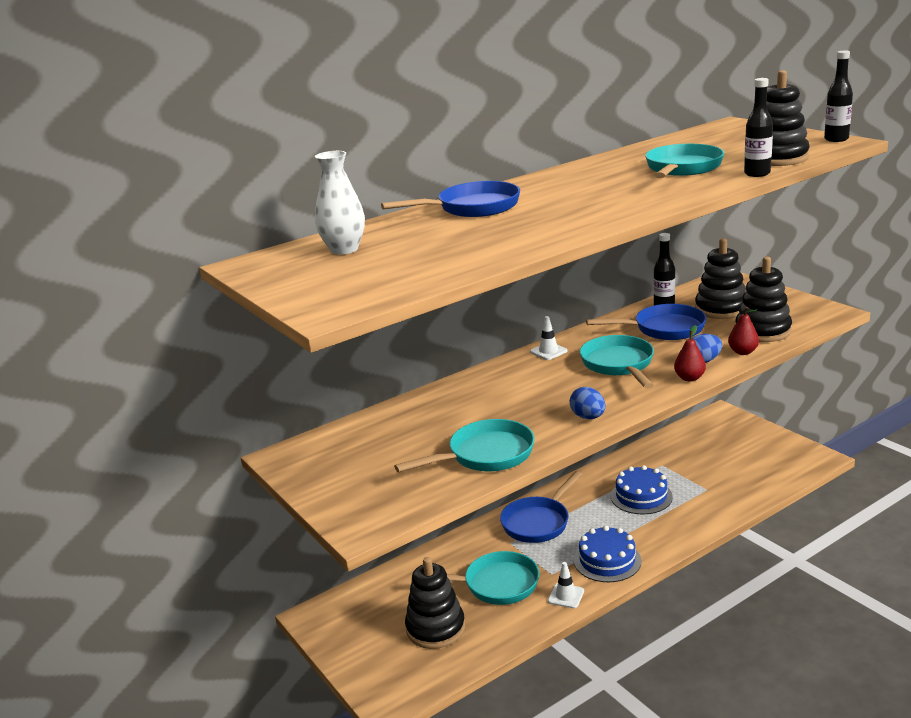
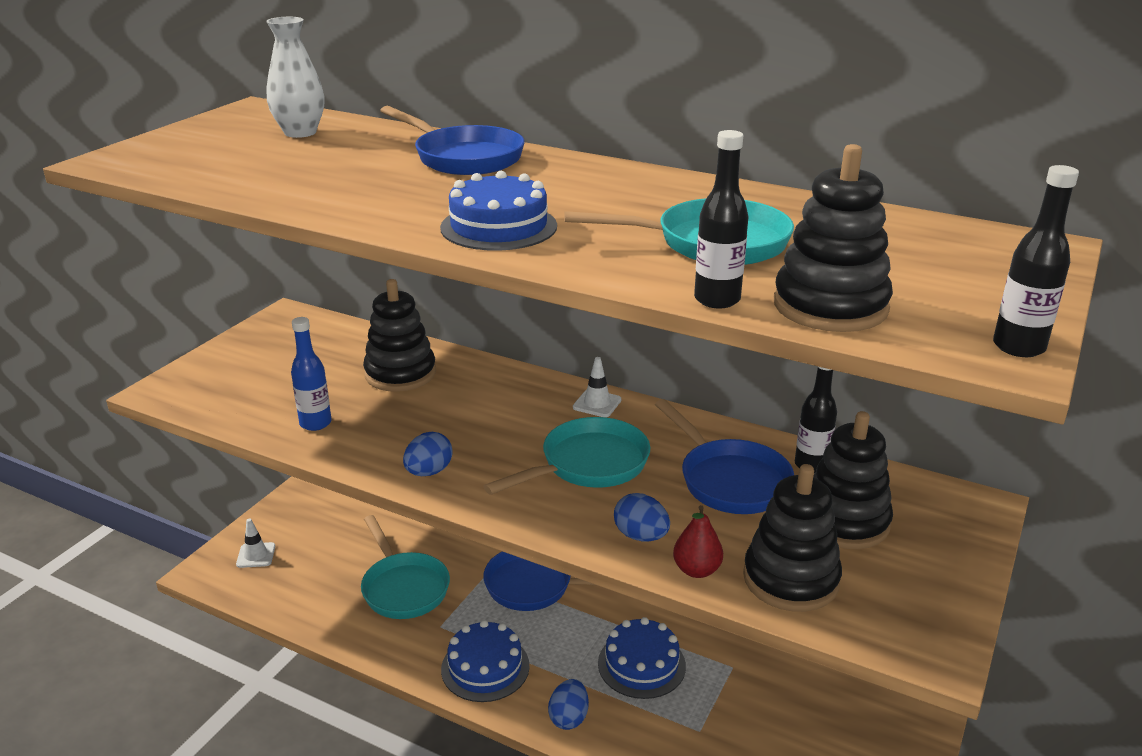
camera: 60 degrees right, 5 degrees up
(435, 628) = (317, 567): black stacking toy -> black stacking toy (400, 374)
(485, 455) = (315, 423): turquoise pan -> blue bottle
(566, 596) = (403, 649): white traffic cone -> white traffic cone (256, 555)
(615, 205) = (499, 227): none -> blue cake
(672, 535) = (569, 717): none -> blue egg
(689, 378) = (578, 533): red pear -> none

